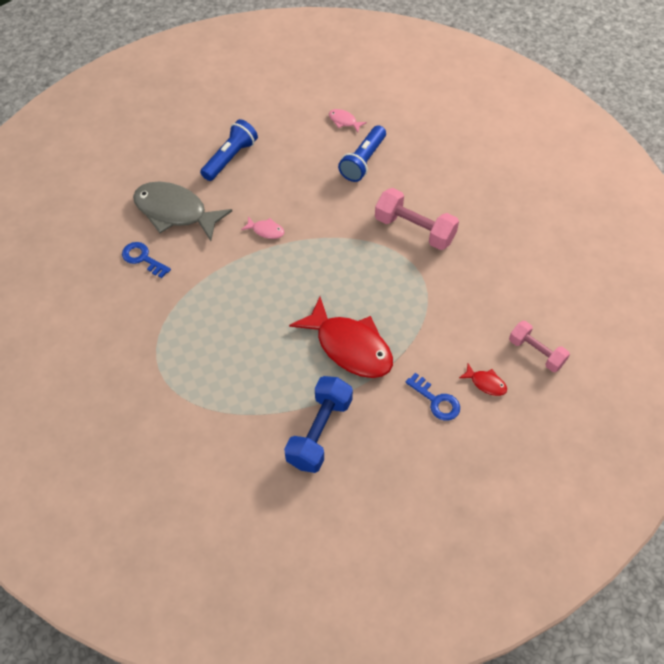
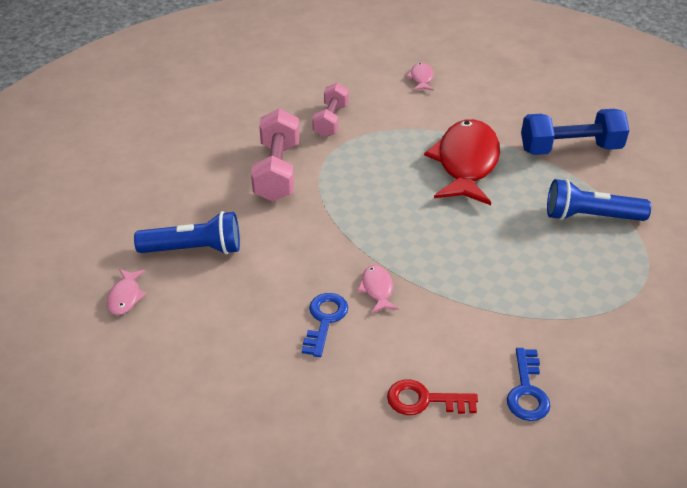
camera: 120 degrees left, 15 degrees down
(175, 212) = (424, 400): grey fish -> red key
(230, 158) = (277, 390): blue flashlight -> blue flashlight (590, 217)
(436, 401) = (466, 97): blue key -> blue key (325, 320)
(485, 383) = (421, 78): red fish -> pink fish
(536, 352) = (363, 62): pink dumbbell -> pink dumbbell (331, 120)

